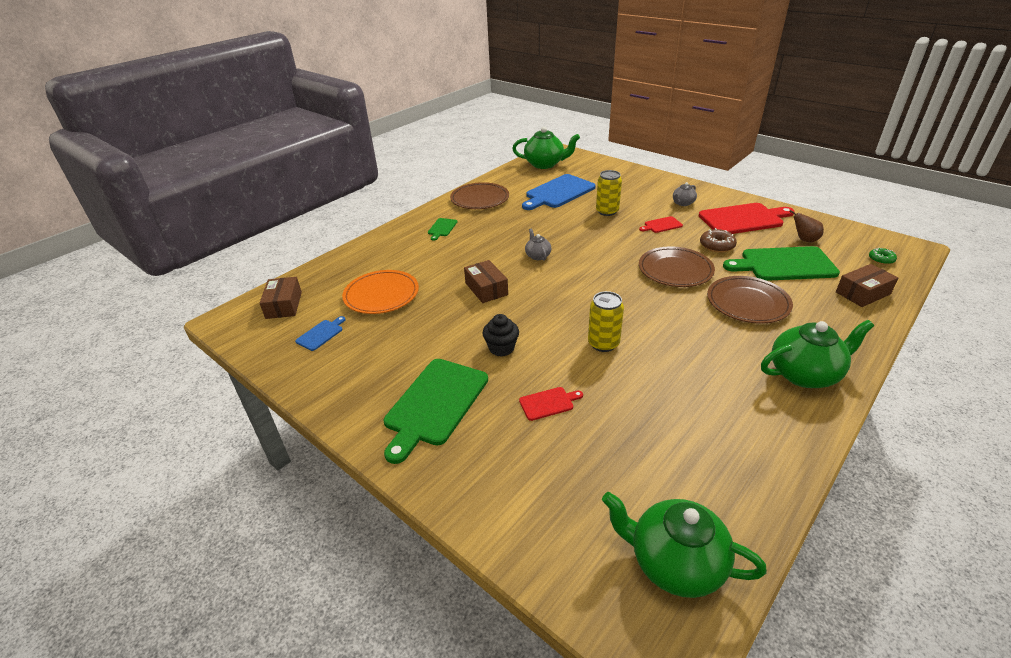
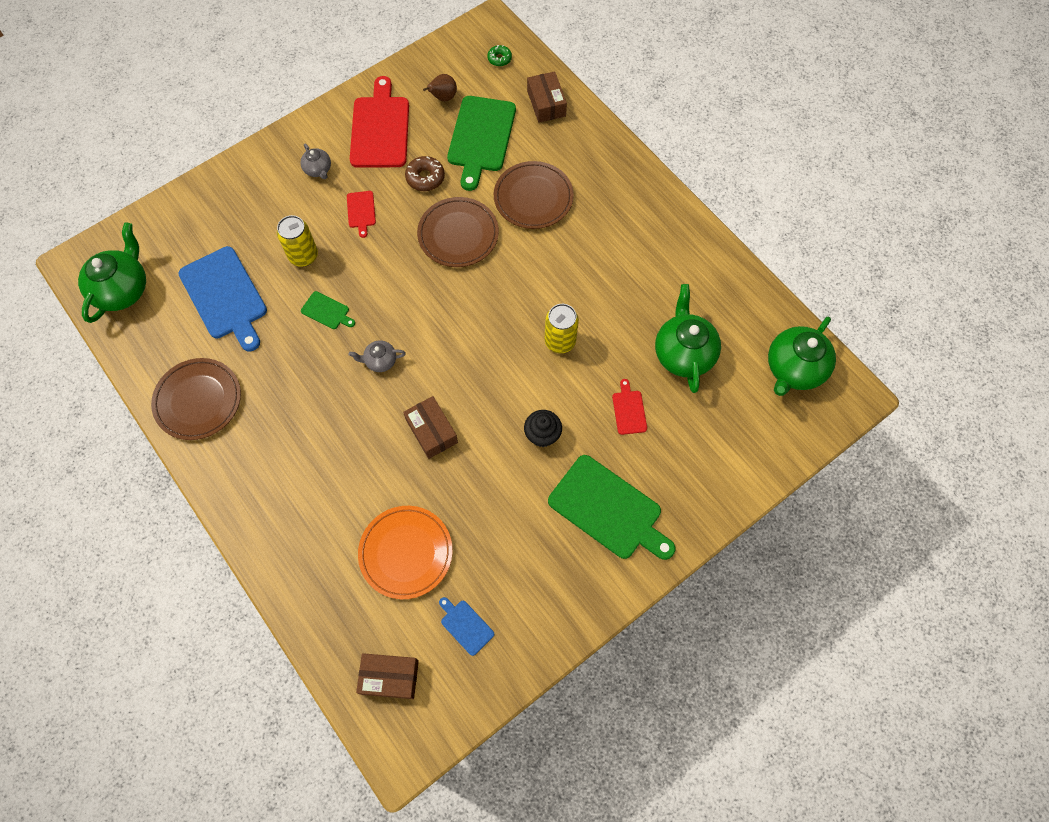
camera: 80 degrees left, 30 degrees up
(442, 228) = (265, 463): green cutting board -> green cutting board (327, 311)
(486, 289) = (431, 431): brown box -> brown box turned 75 degrees clockwise
(805, 374) = (638, 204): green teapot -> green teapot (683, 353)

